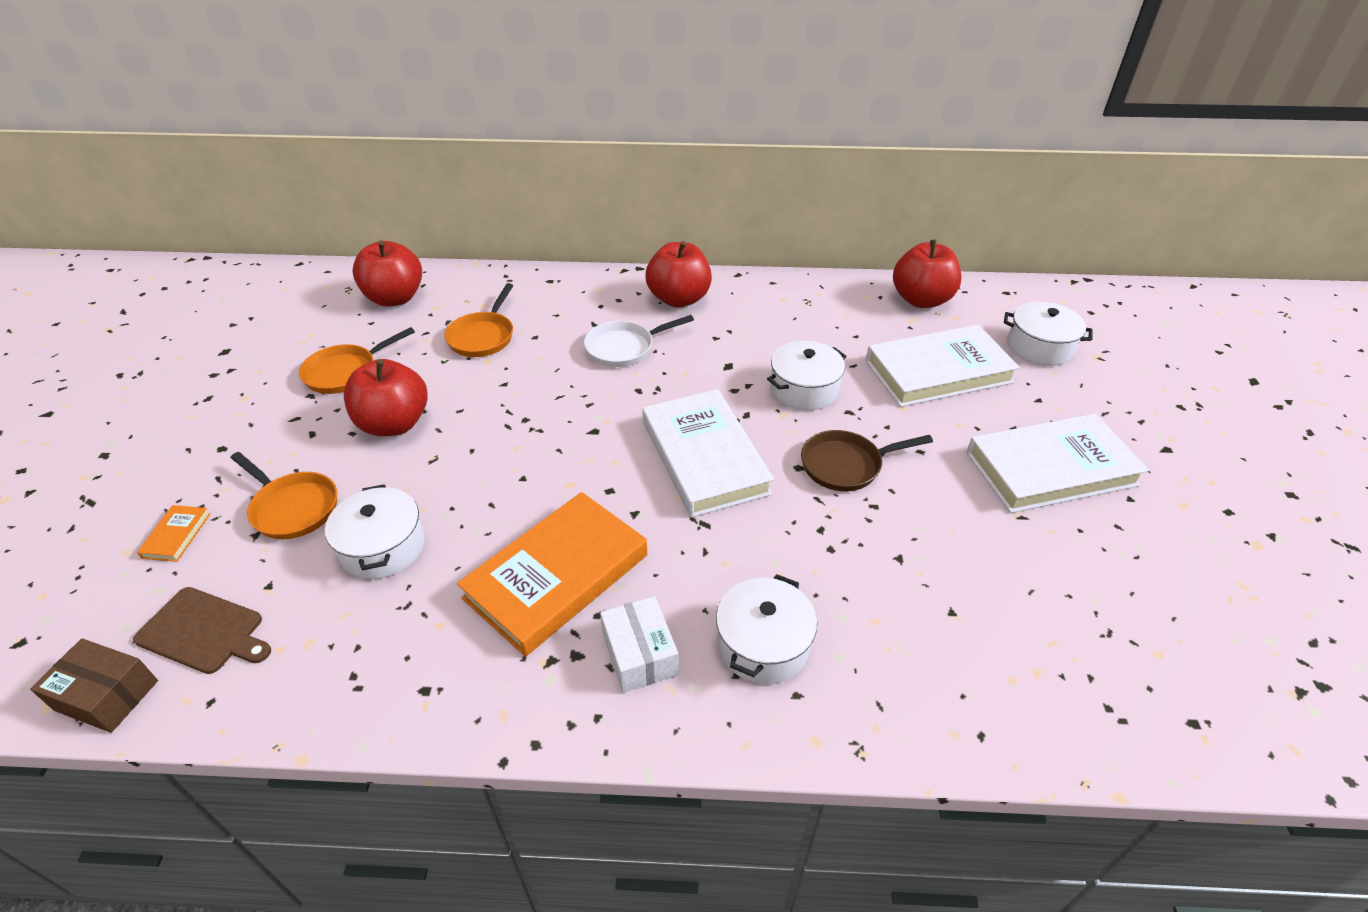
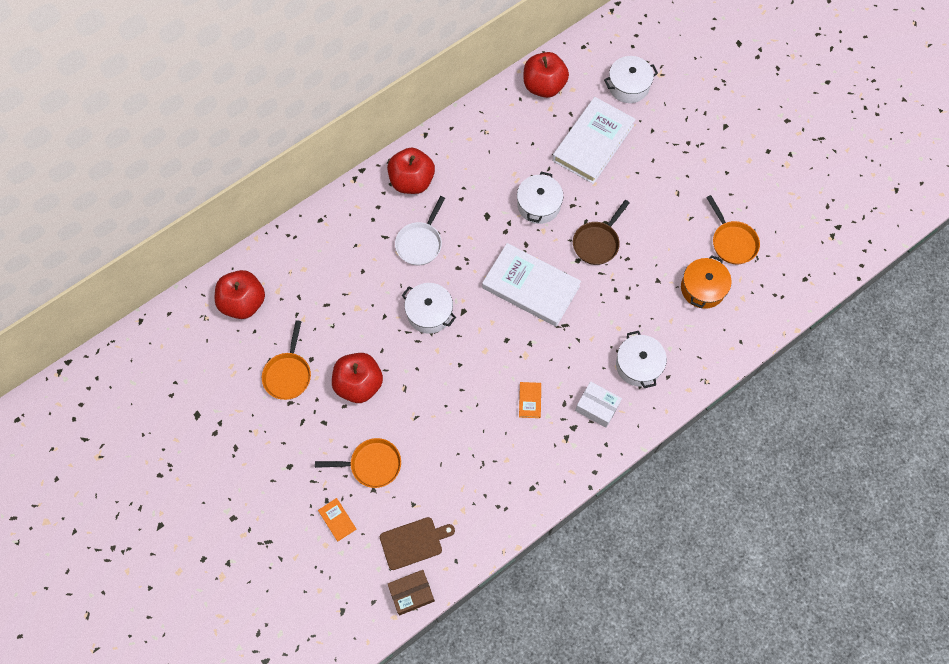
camera: 40 degrees left, 25 degrees up
(383, 547) = (439, 448): white pot -> white pot (429, 313)
(483, 337) = (333, 292): orange pan -> orange pan (732, 242)
(557, 576) = (530, 400): orange book -> orange book, size x0.40
(969, 613) = (702, 288): none -> orange pot
(1050, 468) = (684, 177): white book -> none

